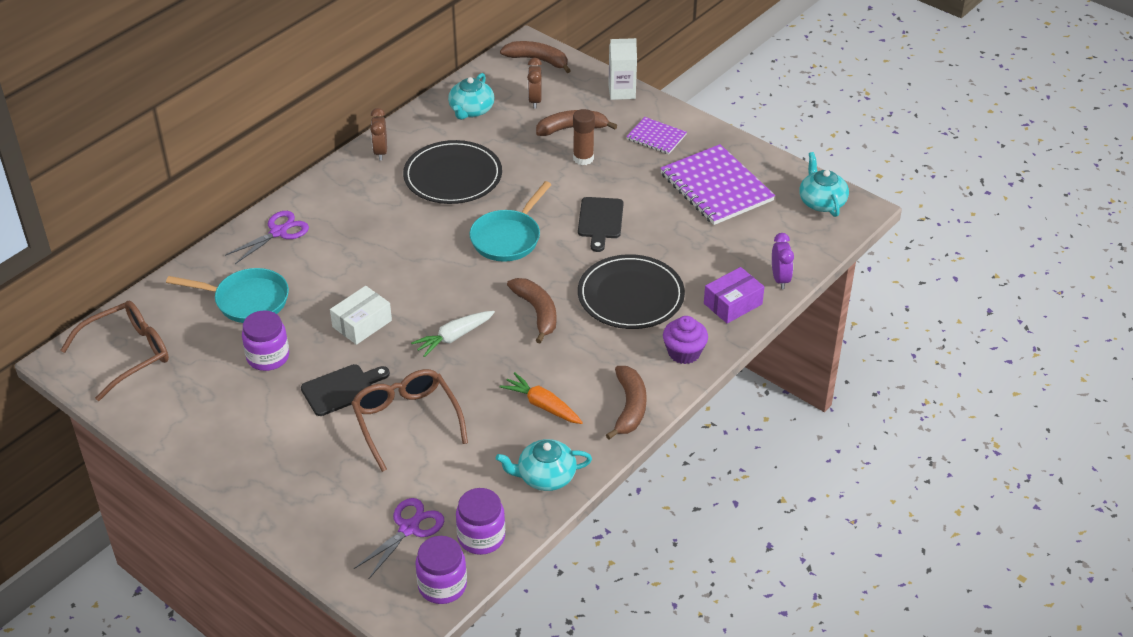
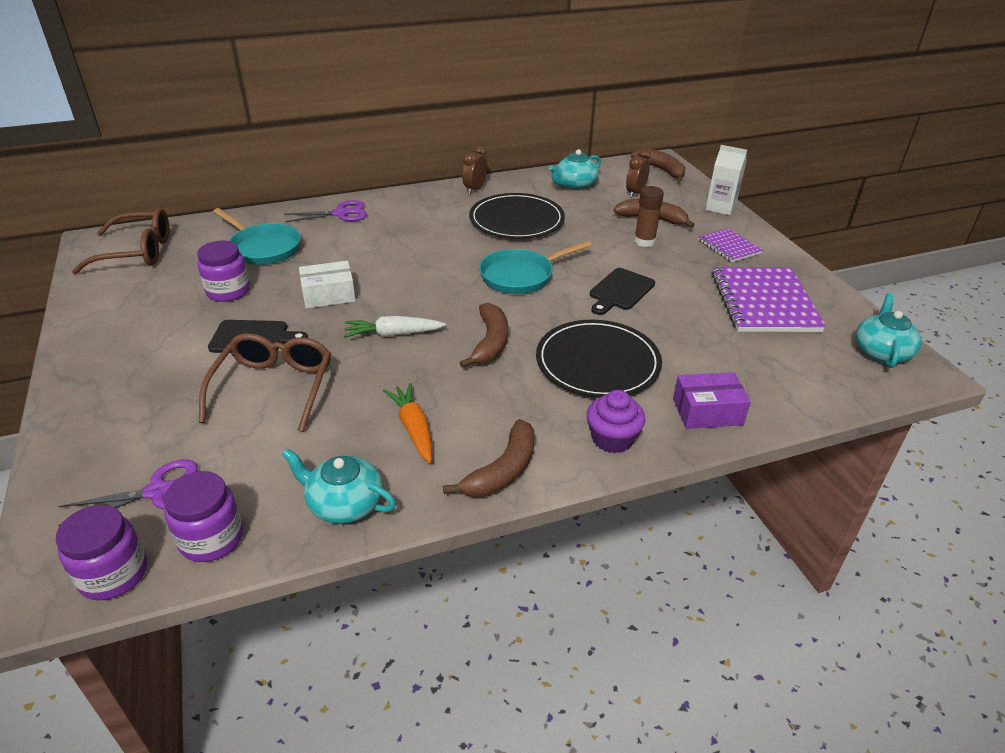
camera: 30 degrees right, 5 degrees down
(780, 279) = (783, 407): purple clock -> none

